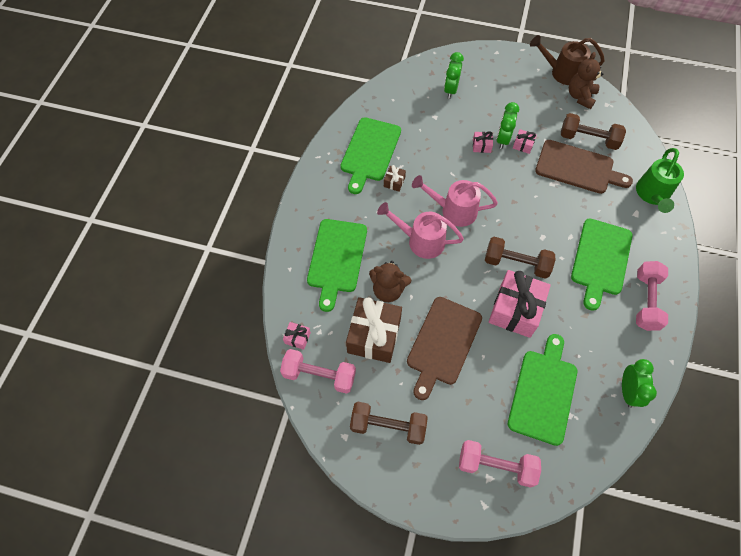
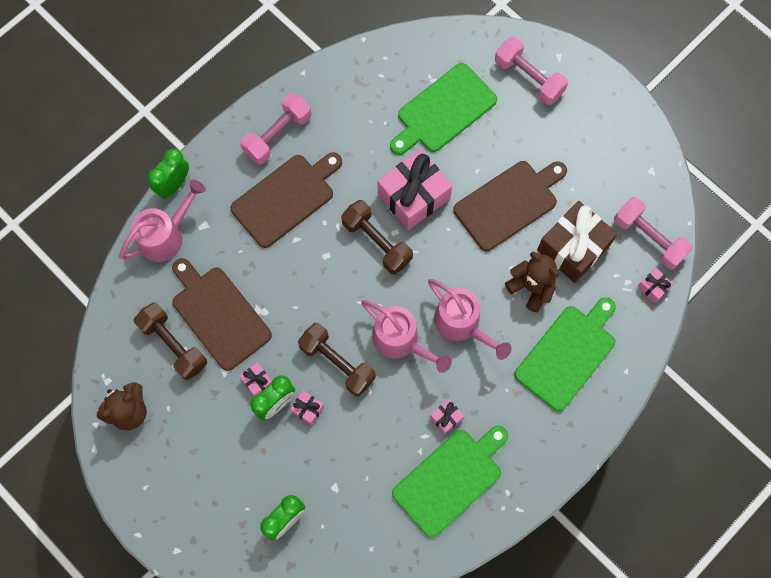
camera: 150 degrees left, 10 degrees up
(388, 426) = (606, 158): brown dumbbell -> brown dumbbell (337, 363)
(394, 182) = (446, 418): brown gift -> pink gift
(561, 72) = (120, 463): brown watering can -> none
(600, 259) = (286, 198): green cutting board -> brown cutting board
(627, 391) = (366, 71): green clock -> green clock (174, 185)
(652, 195) = (166, 235): green watering can -> pink watering can

